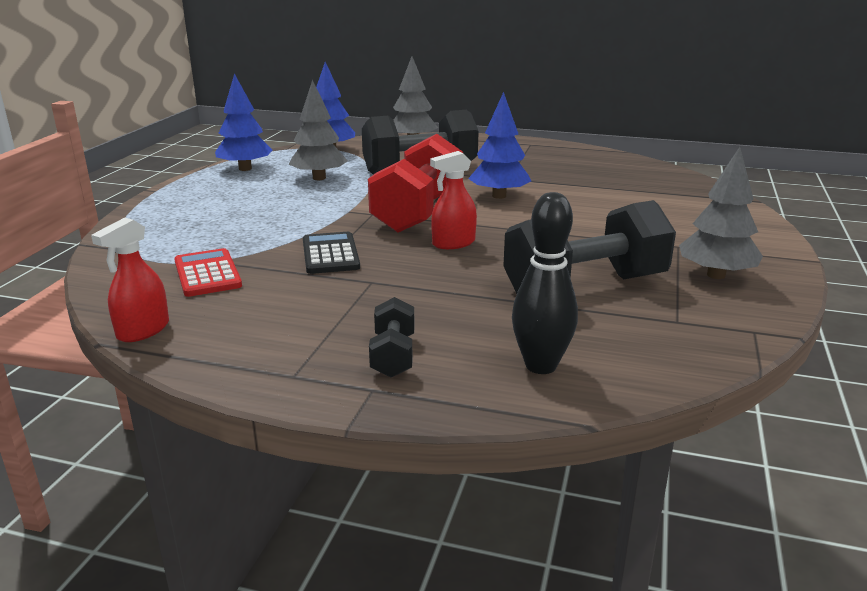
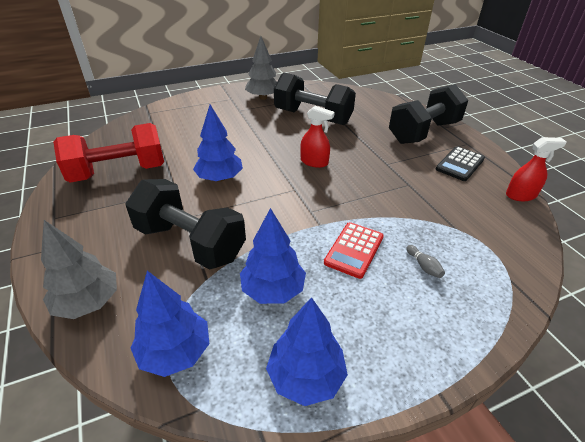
camera: 130 degrees left, 15 degrees up
(207, 274) = (465, 217): red calculator -> red calculator (354, 250)
(218, 226) = (424, 266): none -> grey bowling pin
(319, 178) = (273, 290): grey tree -> blue tree
(330, 254) = (383, 191): black calculator -> black calculator (460, 164)
(393, 356) = (423, 132): black dumbbell -> black dumbbell, size x2.10
(418, 212) = (286, 194): red dumbbell -> red dumbbell (119, 172)
(541, 365) = (382, 108): black bowling pin -> none

